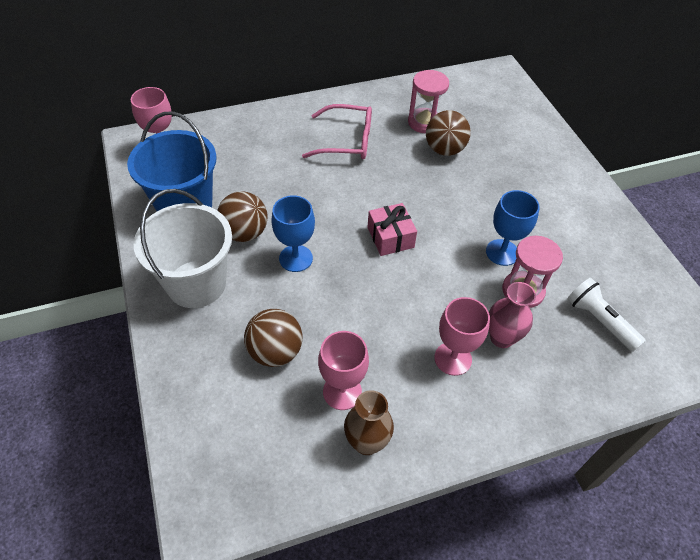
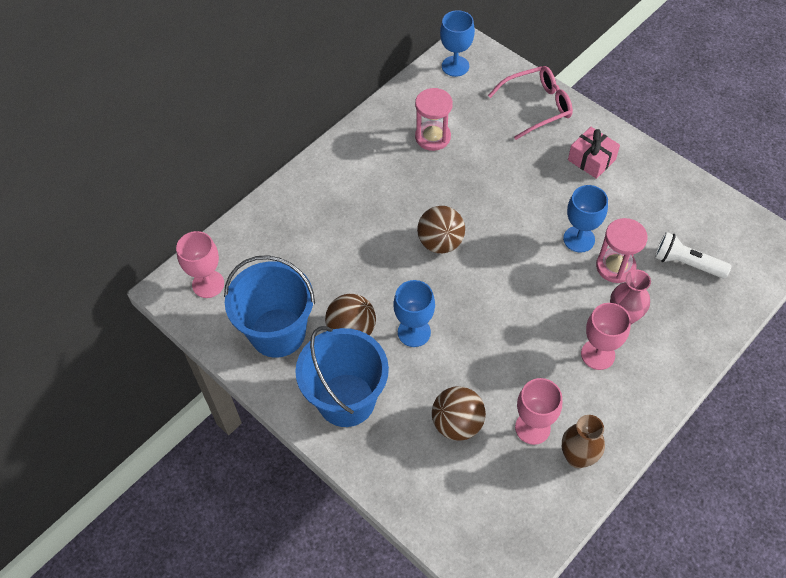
camera: 25 degrees left, 5 degrees up
(196, 283) = (346, 400): white bucket -> blue bucket
(346, 141) = (375, 191): pink glasses -> pink glasses (536, 106)
(390, 237) = (480, 271): pink gift -> pink gift (591, 160)
(444, 150) = (469, 159): brown ball -> brown ball (440, 242)
(481, 81) = (455, 66): none -> blue goblet

